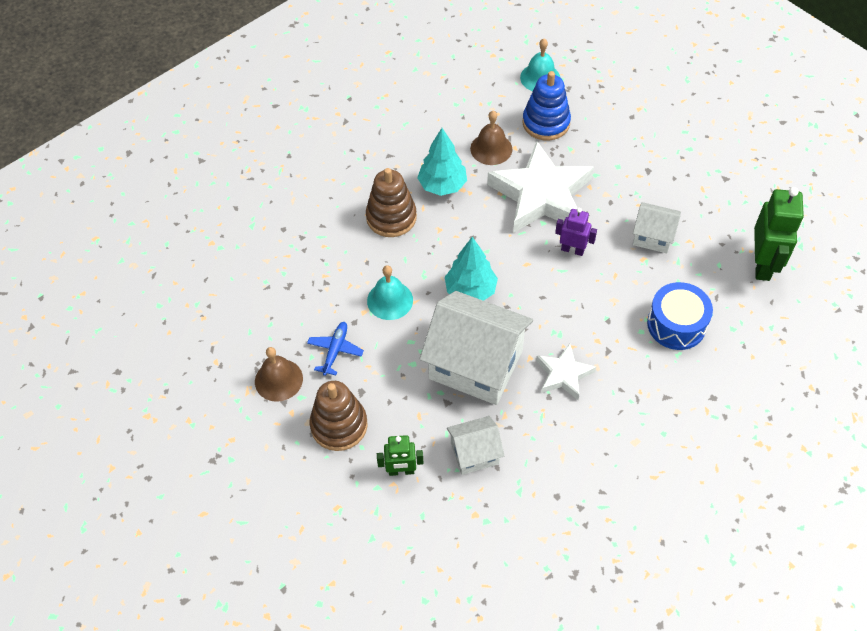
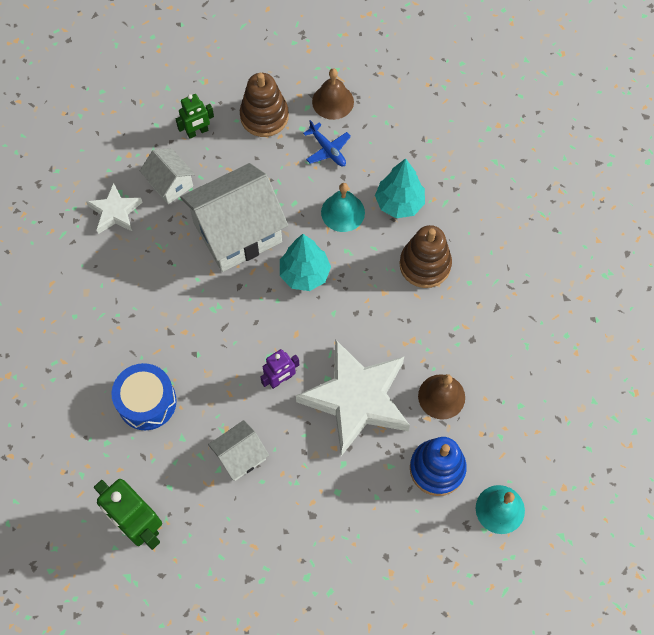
camera: 125 degrees right, 10 degrees up
(401, 471) = (197, 132): green robot -> green robot turned 150 degrees counterclockwise
(442, 186) = (429, 326): turquoise tree -> turquoise tree (399, 203)
(474, 453) = (170, 184): white house -> white house turned 60 degrees counterclockwise
(563, 374) = (178, 285): white star -> white star (115, 212)

